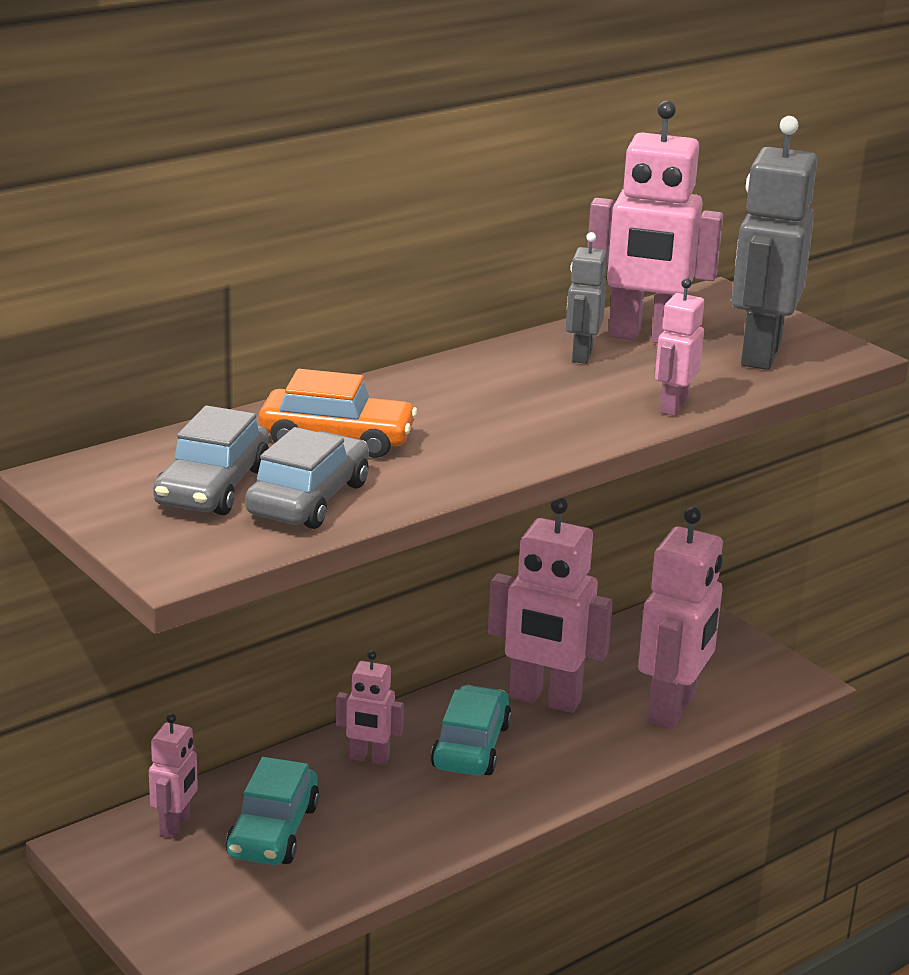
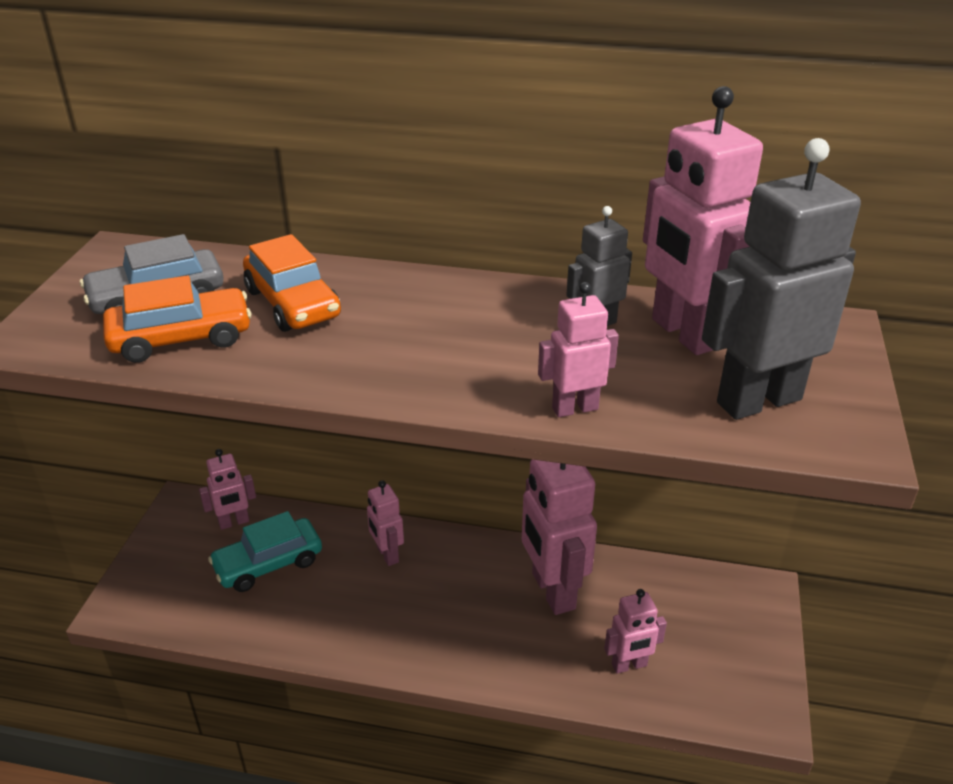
camera: 50 degrees right, 10 degrees up
(308, 499) = (181, 338): grey car -> orange car
(471, 746) = (455, 591): turquoise car -> none
(672, 709) = (629, 665): pink robot -> pink robot, size x0.53

